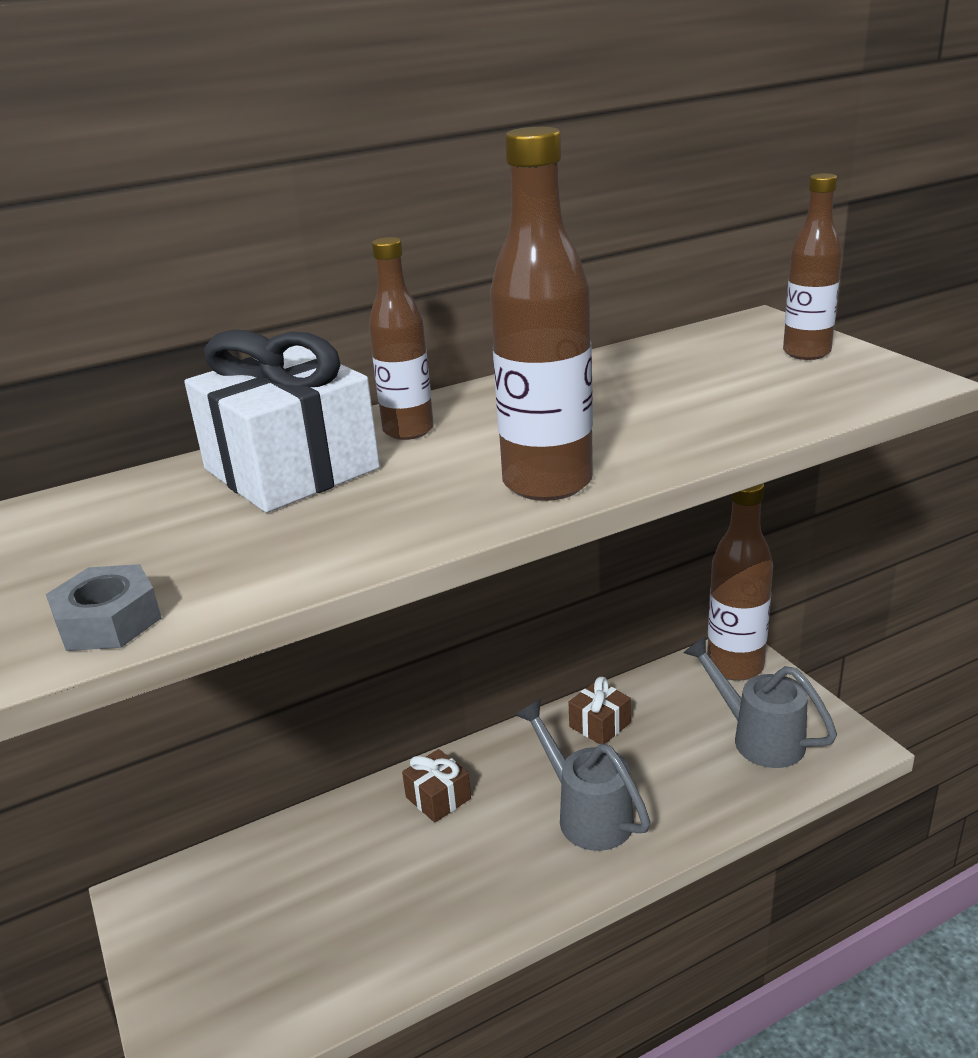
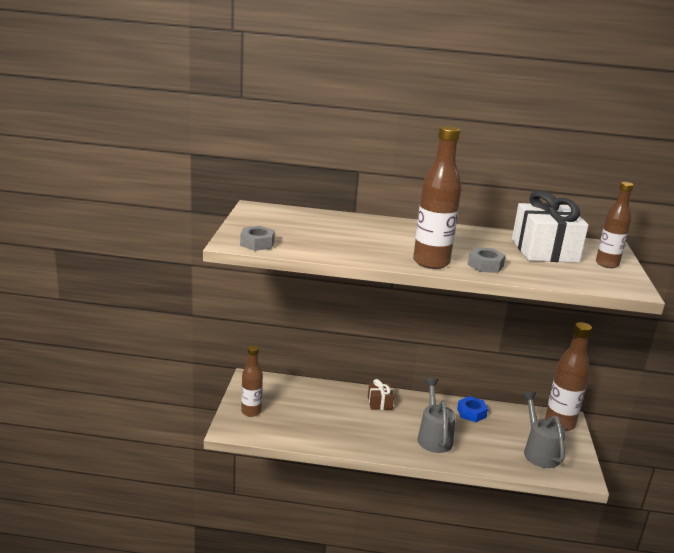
camera: 30 degrees right, 5 degrees down
(291, 469) = (353, 226): white gift -> white gift (544, 251)
(408, 430) = (407, 230): brown bottle -> brown bottle (251, 411)
(599, 725) = (471, 413): brown gift -> blue nut
(645, 442) = (485, 265): none -> grey nut

